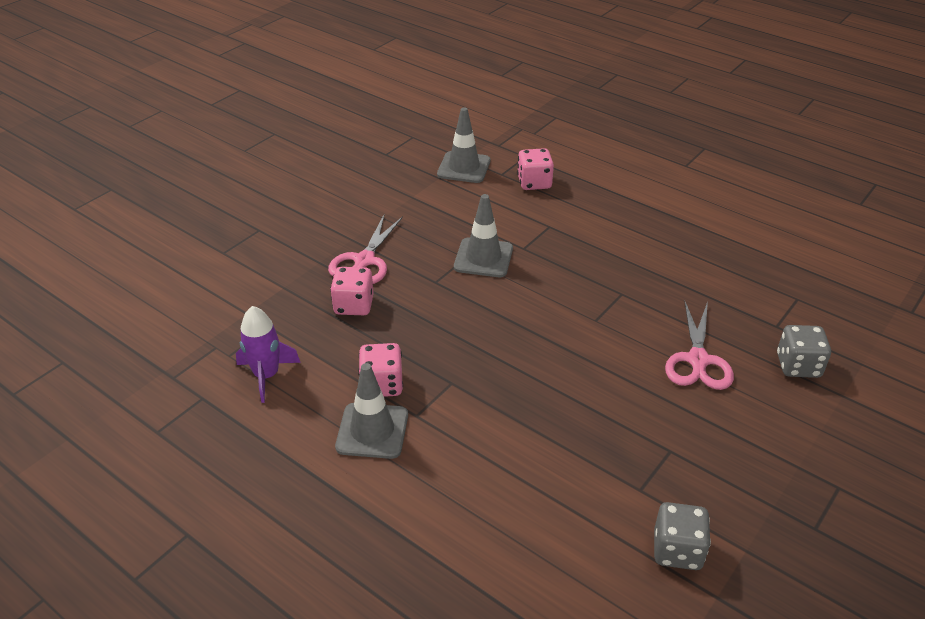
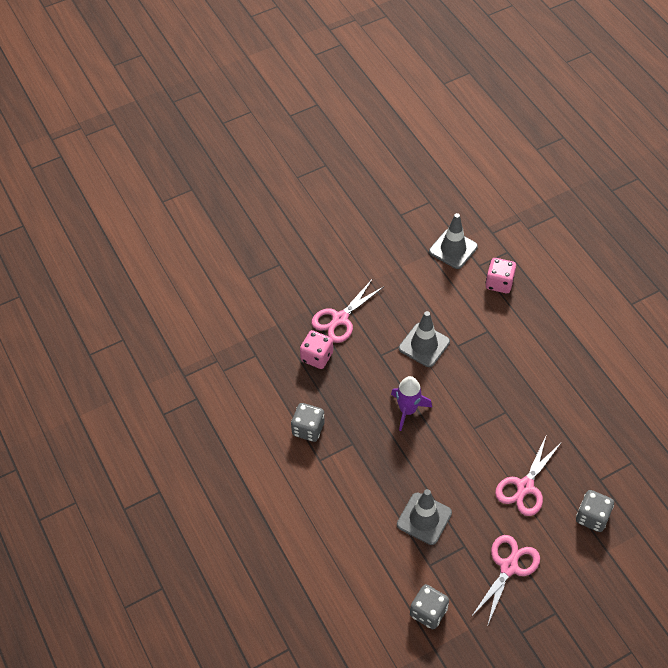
camera: 25 degrees right, 15 degrees up
(266, 375) = (240, 395): purple rocket -> purple rocket (407, 410)
(372, 431) = (288, 461): grey traffic cone -> grey traffic cone (424, 518)
(382, 385) = (308, 429): pink dice -> grey dice
(742, 455) = (508, 567): none -> pink scissors

